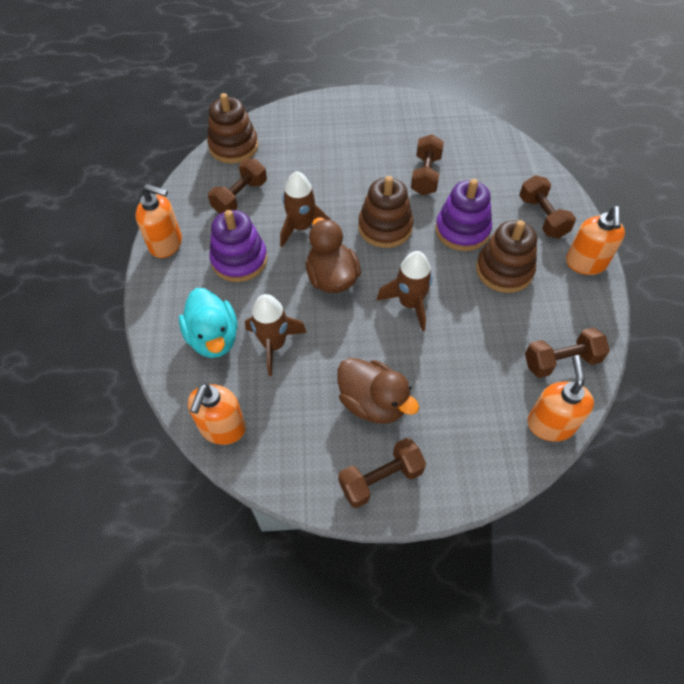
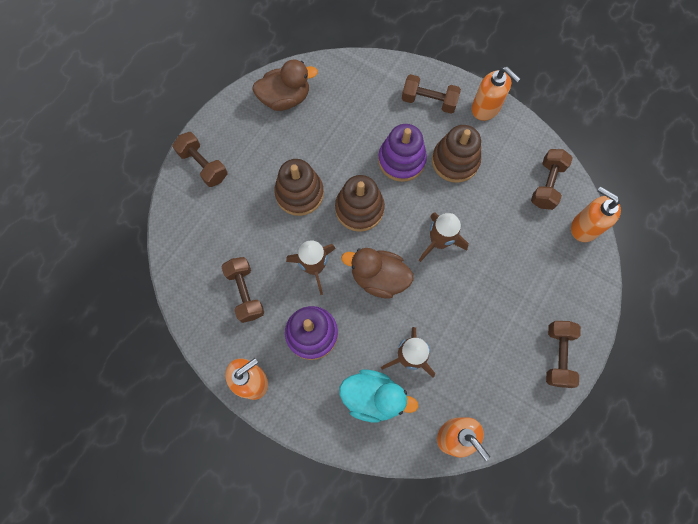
camera: 55 degrees left, 15 degrees up
(233, 146) = (182, 262): brown stacking toy -> brown stacking toy (299, 193)
(373, 403) = (500, 322): brown duck -> brown duck (285, 98)
(425, 175) = (331, 144): brown dumbbell -> brown dumbbell (203, 165)

